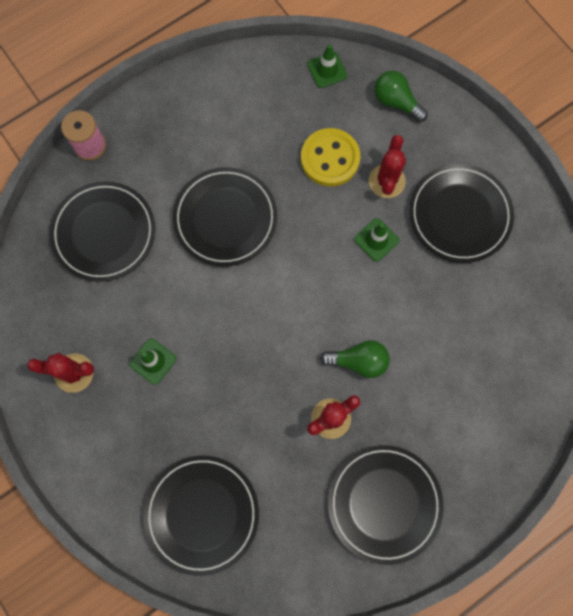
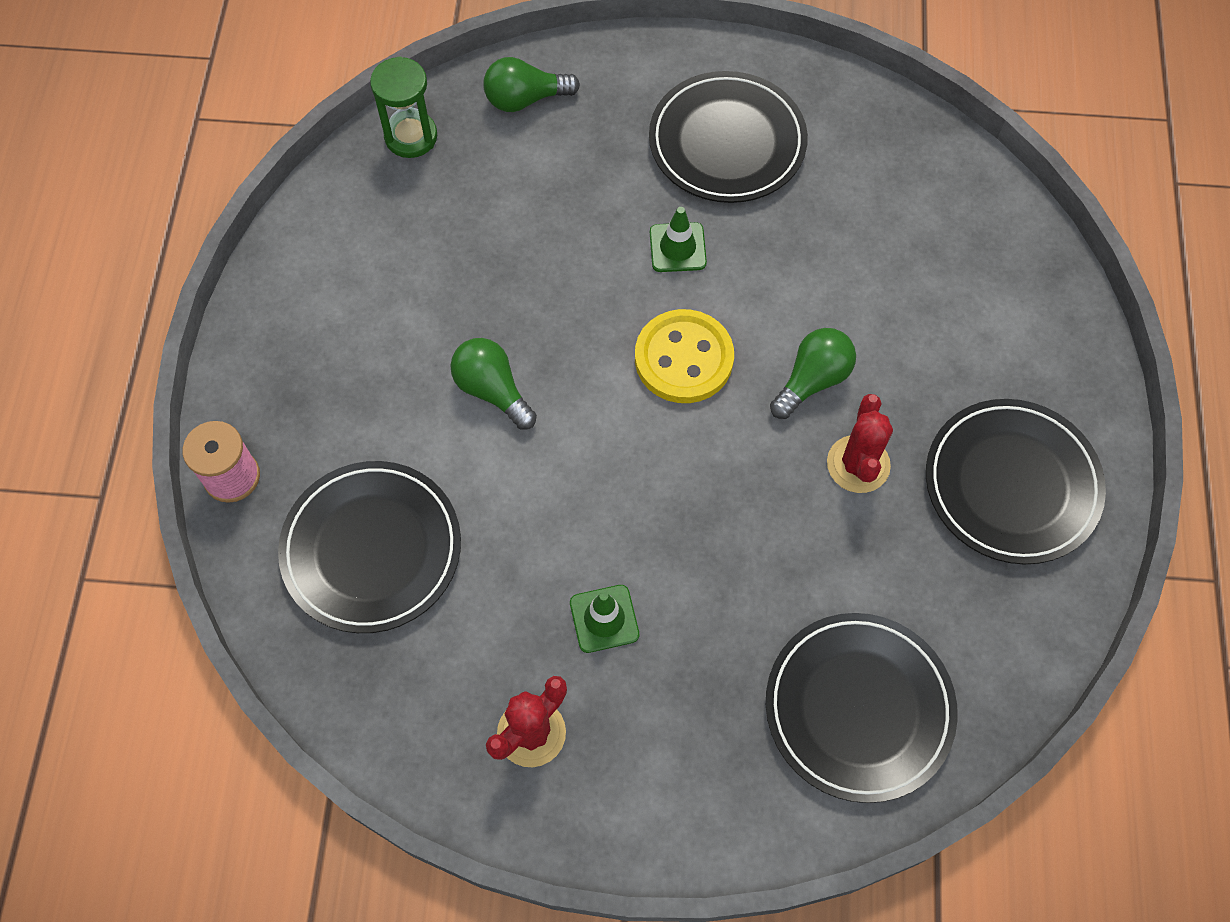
camera: 50 degrees left, 10 degrees down
(225, 218) = (492, 390): black plate -> green light bulb
(327, 70) = (411, 137): green traffic cone -> green hourglass
(330, 158) = (527, 218): yellow button -> yellow button (683, 359)
(386, 181) = (614, 182): red cactus -> none

